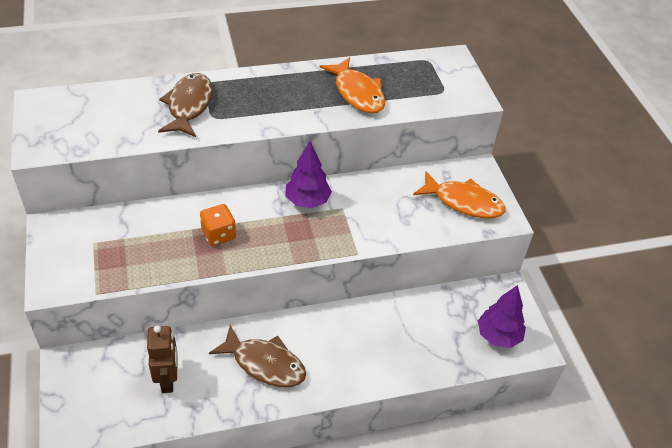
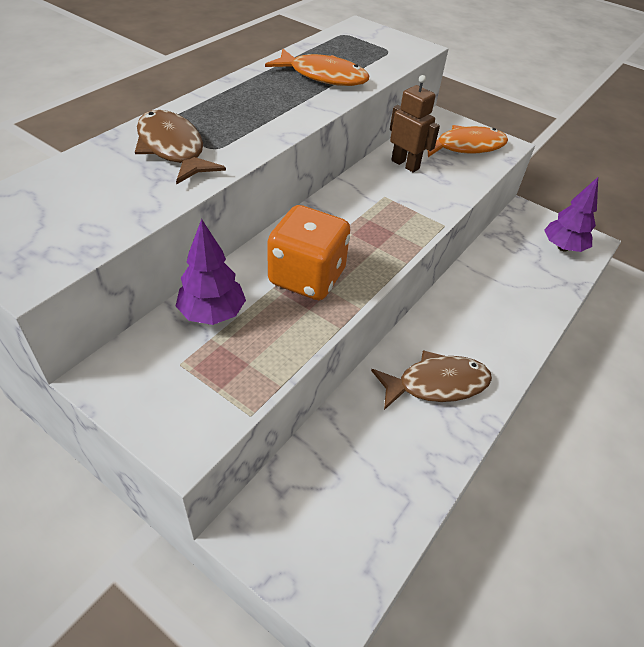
camera: 40 degrees left, 0 degrees up
(168, 380) = (372, 464): brown robot -> brown robot (405, 164)
(218, 234) = (307, 277): orange dice -> orange dice, size x1.70
(307, 201) = (349, 205): purple tree -> purple tree (212, 314)

